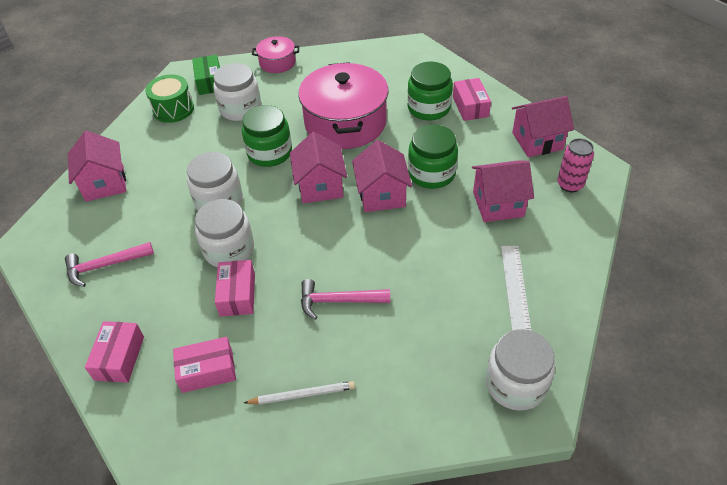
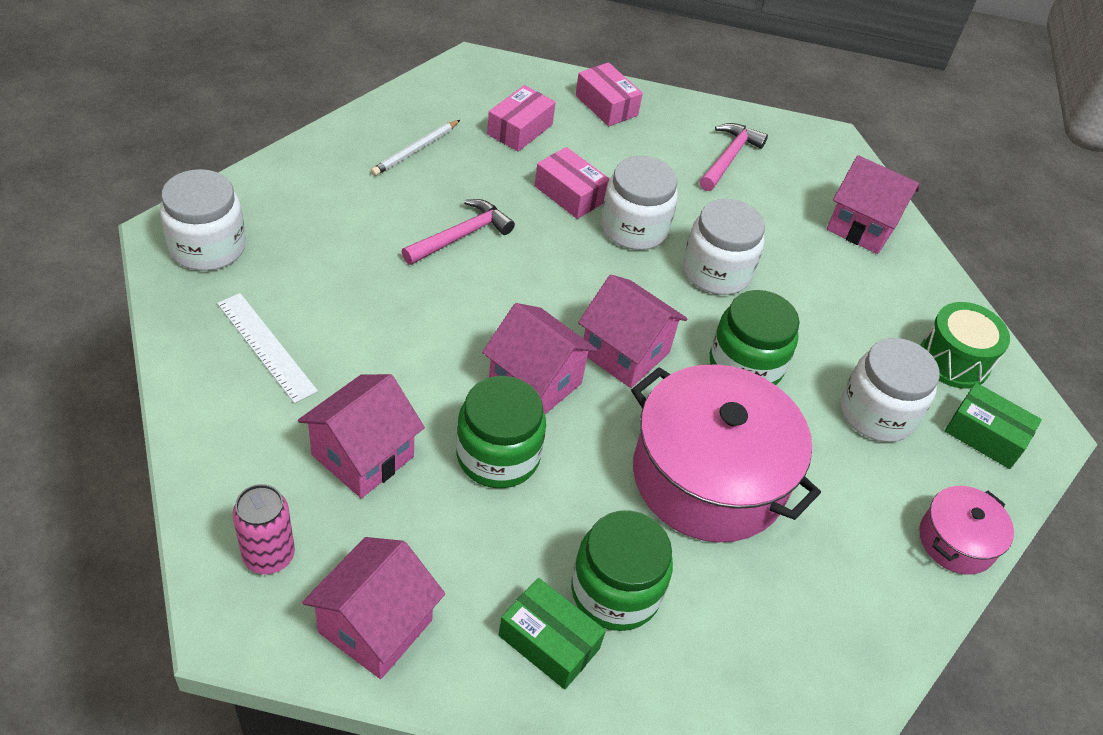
camera: 130 degrees right, 0 degrees up
(470, 107) = (549, 642): pink box -> green box

